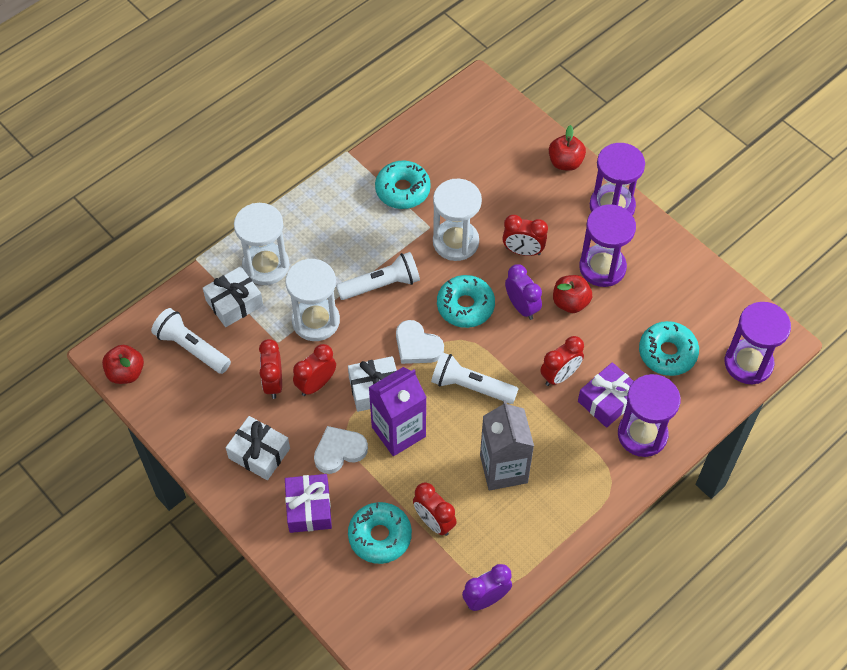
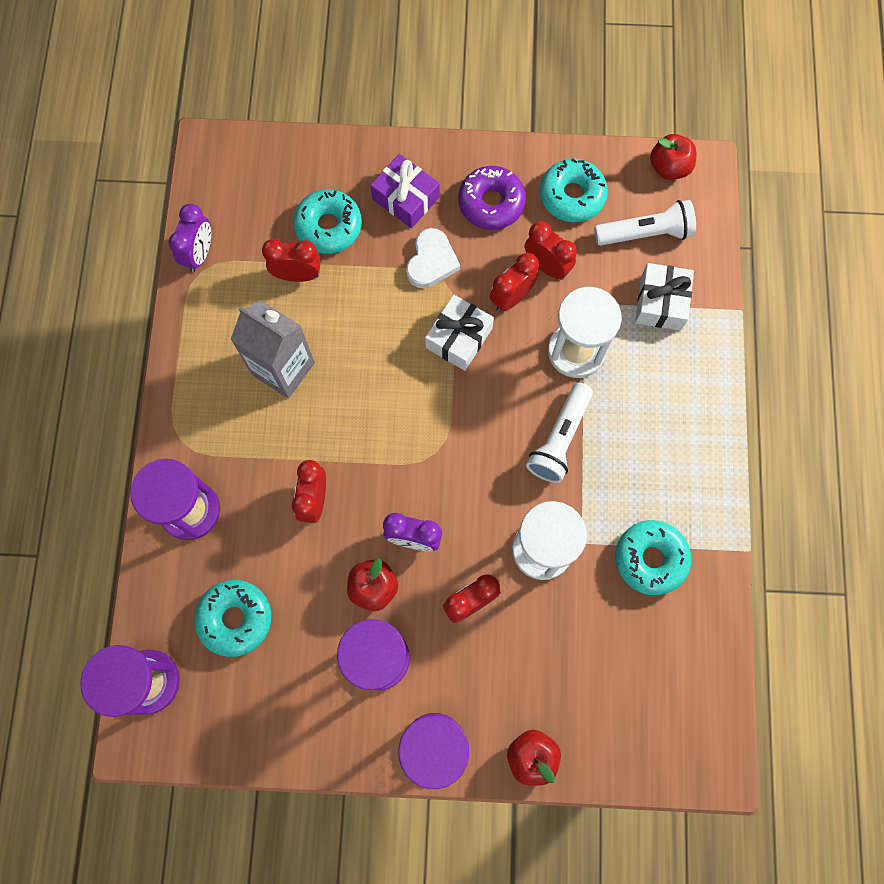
camera: 135 degrees right, 15 degrees up
(259, 453) = (491, 203): white gift -> purple donut
(266, 266) = (677, 361): white hourglass -> none
(316, 384) = (511, 297): red clock -> red clock turned 135 degrees counterclockwise
(398, 432) = (401, 320): purple carton -> none
(417, 346) = (466, 410): white heart -> none
(465, 306) = (464, 490): turquoise donut -> turquoise donut (572, 196)
(471, 386) = (382, 416): white flashlight -> none
(607, 400) = (249, 515): purple gift -> none

